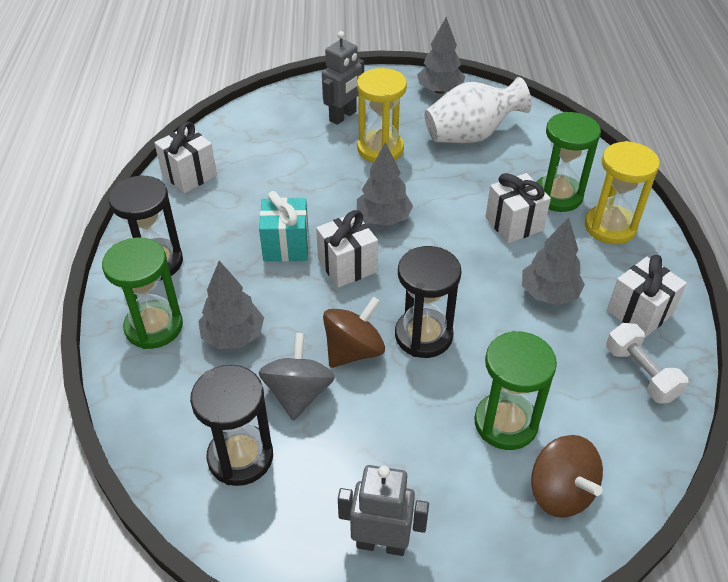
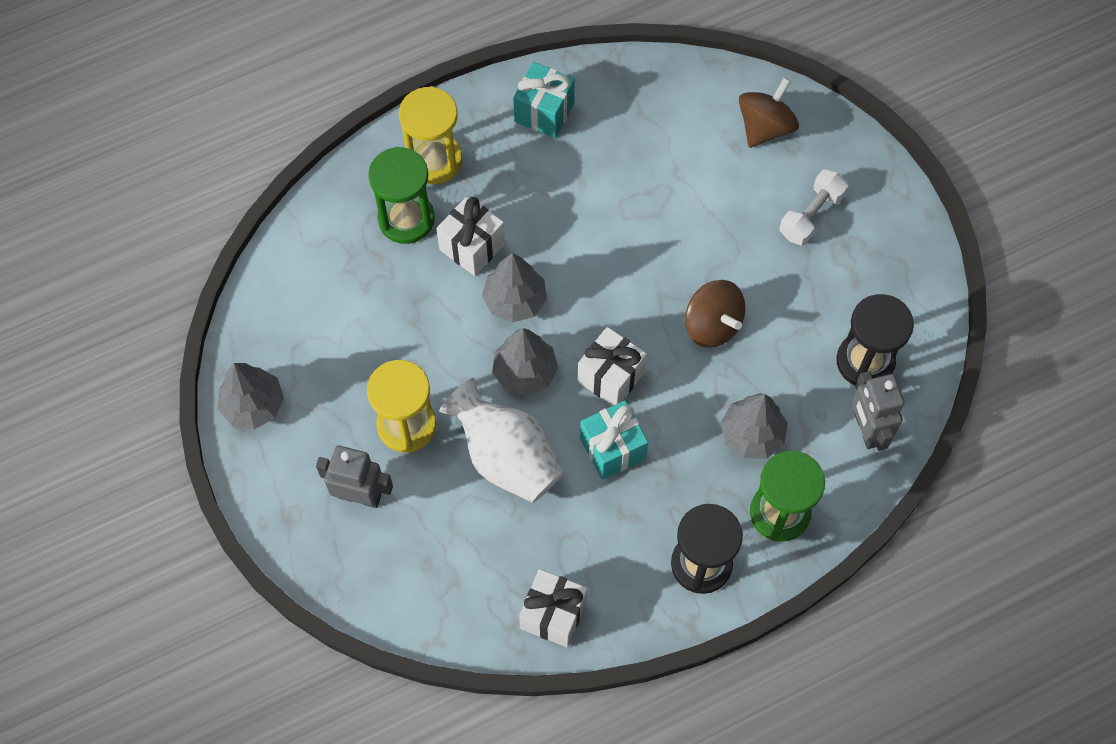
camera: 115 degrees left, 20 degrees up
(298, 393) = (781, 348): grey spinning top -> none
(353, 351) = (712, 325): brown spinning top -> brown spinning top turned 150 degrees counterclockwise
(381, 543) = (875, 229): grey robot -> grey robot (866, 429)
(423, 335) = (664, 275): black hourglass -> none
(471, 135) = (335, 337): white vase -> white vase (506, 456)
(505, 423) = (723, 181): green hourglass -> none
(549, 294) = (557, 189): grey tree -> grey tree (515, 300)
(639, 312) = (544, 112): white gift -> turquoise gift
(641, 373) = (616, 98): white dumbbell -> white dumbbell (811, 215)

